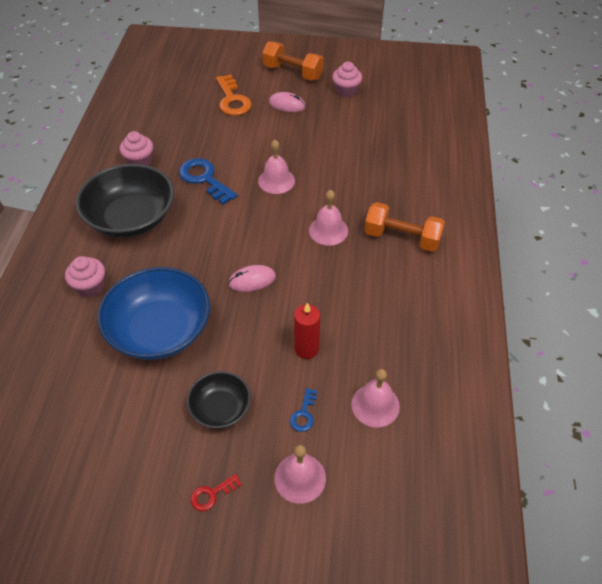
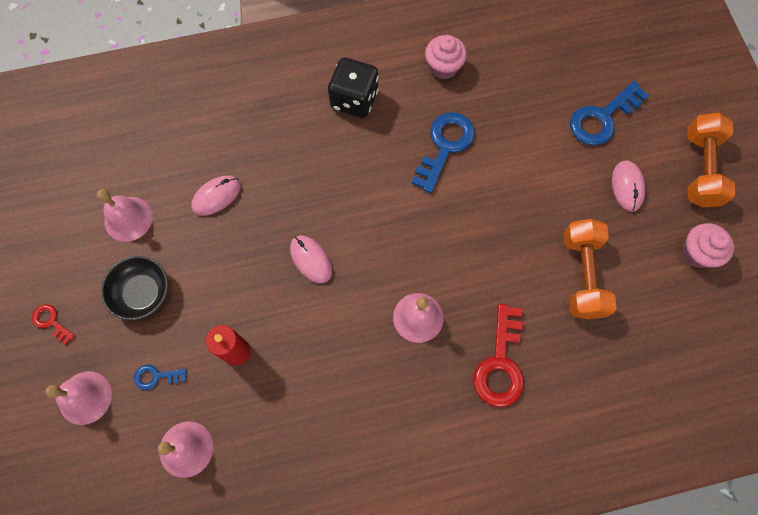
camera: 70 degrees right, 20 degrees up
(90, 286) = (249, 107): pink cupcake -> none
(131, 218) = (354, 100): black bowl -> black dice
(160, 330) = (216, 196): blue bowl -> pink mouse
(232, 100) = (602, 118): orange key -> blue key
(276, 181) = (477, 227): pink bell -> pink bell (128, 219)
(380, 198) = (500, 363): none -> red key
(402, 238) = (440, 412): orange dumbbell -> orange dumbbell (582, 275)

